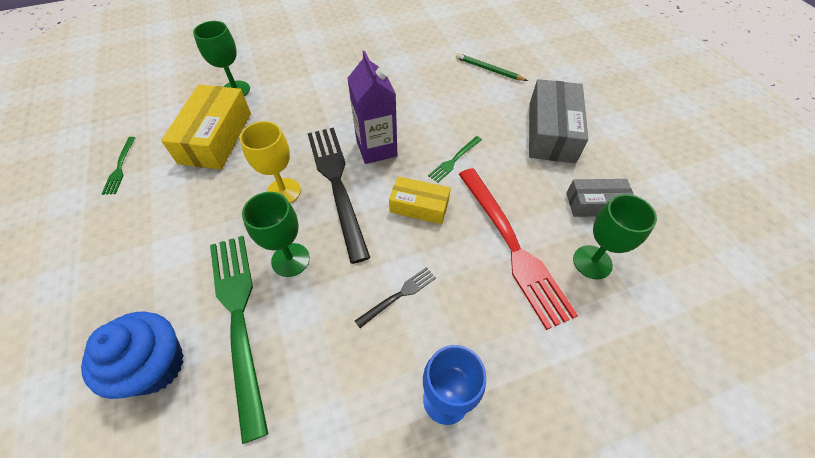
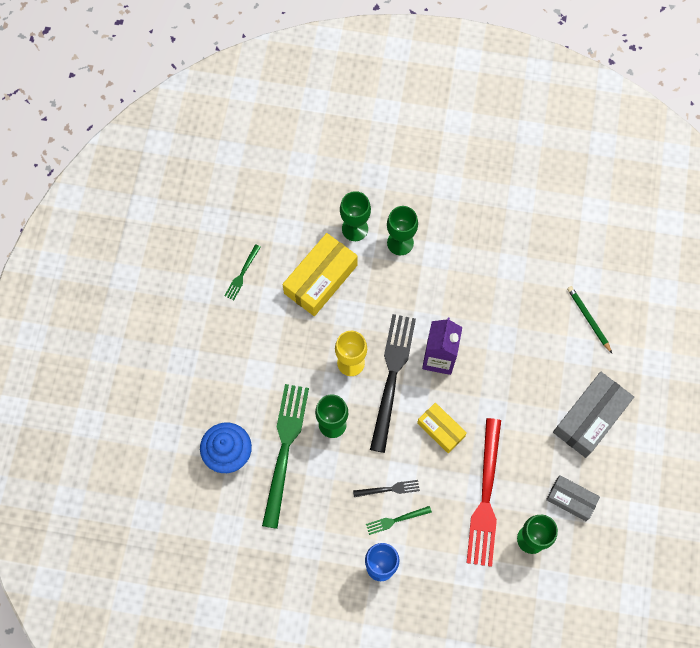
camera: 30 degrees right, 15 degrees up
(286, 84) = (400, 243): none -> green goblet
(454, 160) = (493, 402): green fork -> green fork (396, 520)

